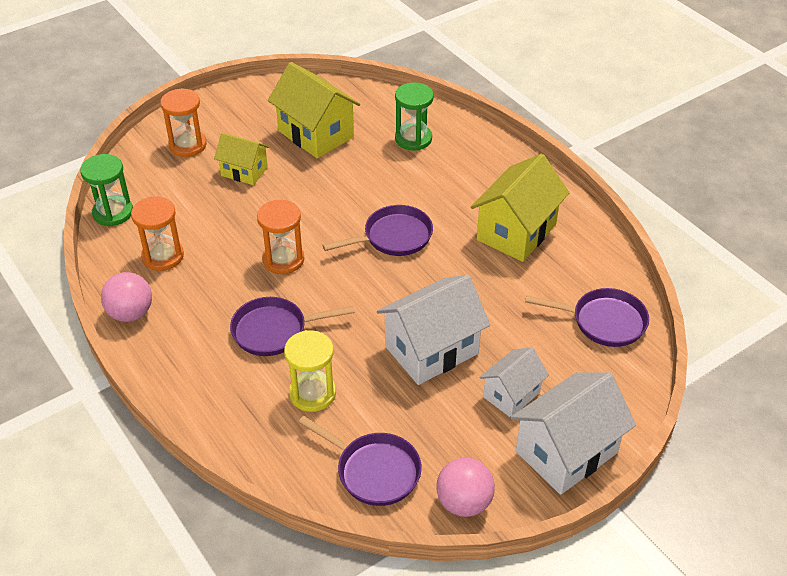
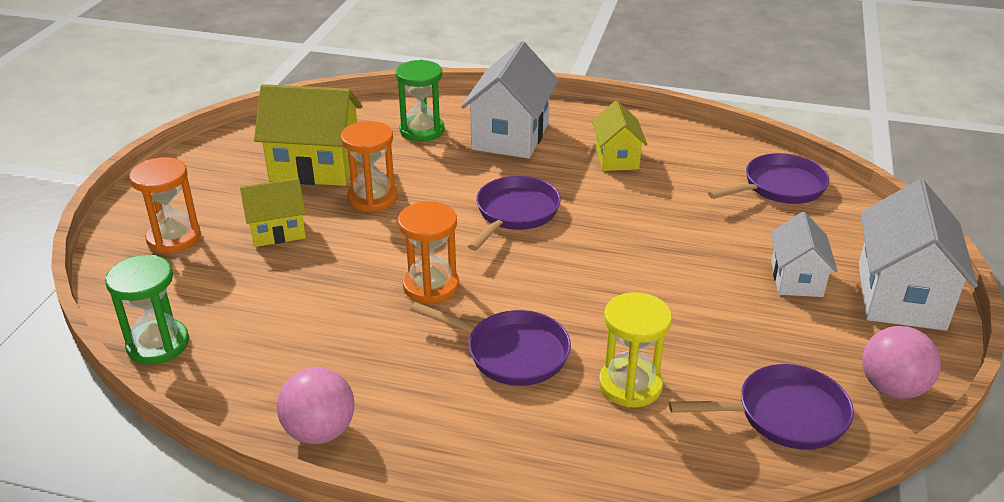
camera: 40 degrees left, 10 degrees down
(163, 256) = (284, 354): orange hourglass -> orange hourglass (372, 198)
(274, 330) = (511, 353): purple pan -> purple pan turned 105 degrees counterclockwise
(431, 350) = (682, 283): white house -> white house (510, 136)
(516, 232) = (616, 158): yellow house -> yellow house, size x0.59

